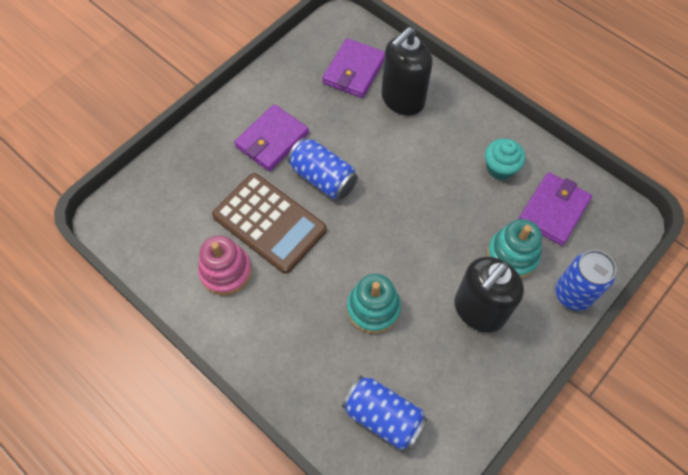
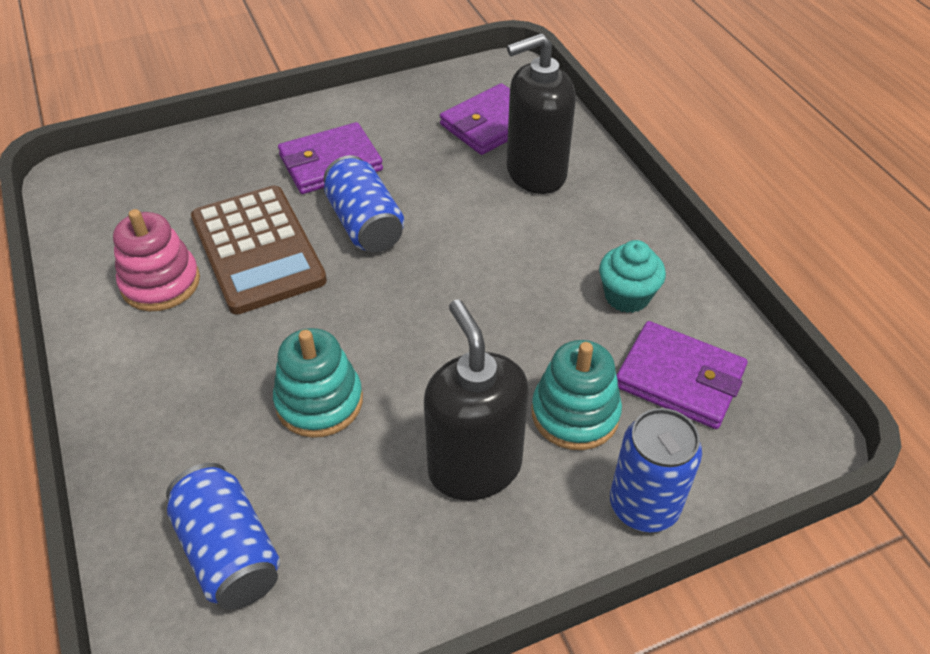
camera: 25 degrees right, 15 degrees down
(479, 310) = (474, 467): black soap dispenser -> black soap dispenser turned 90 degrees clockwise
(553, 210) = (679, 379): purple wallet -> purple wallet turned 60 degrees clockwise

